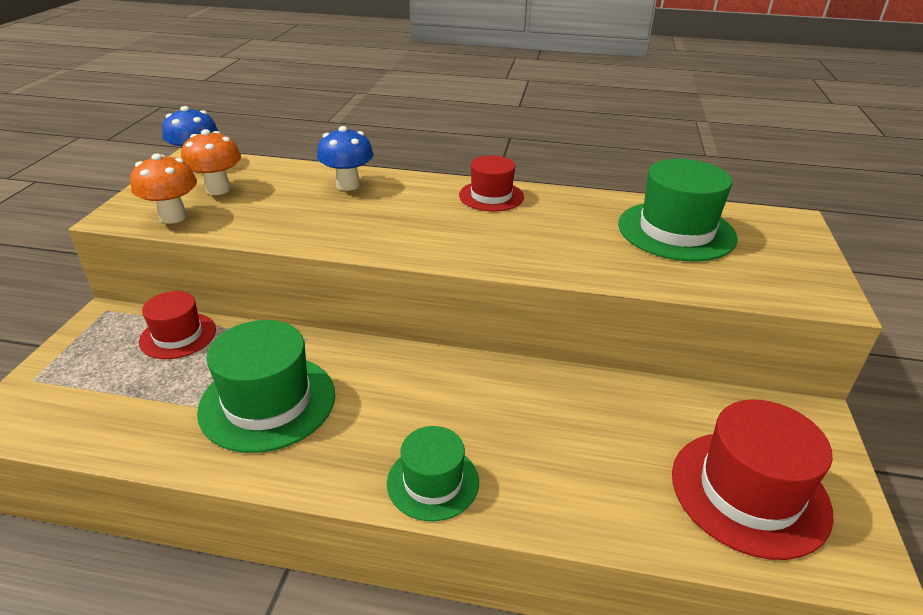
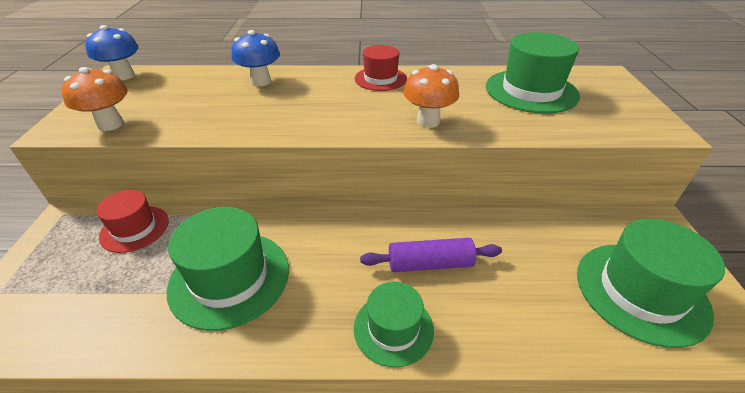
camera: 10 degrees left, 5 degrees up
(218, 189) = (147, 96): orange mushroom -> orange mushroom (428, 121)
(498, 421) = (430, 263): none -> purple rolling pin
(749, 492) = (641, 291): red hat -> green hat

